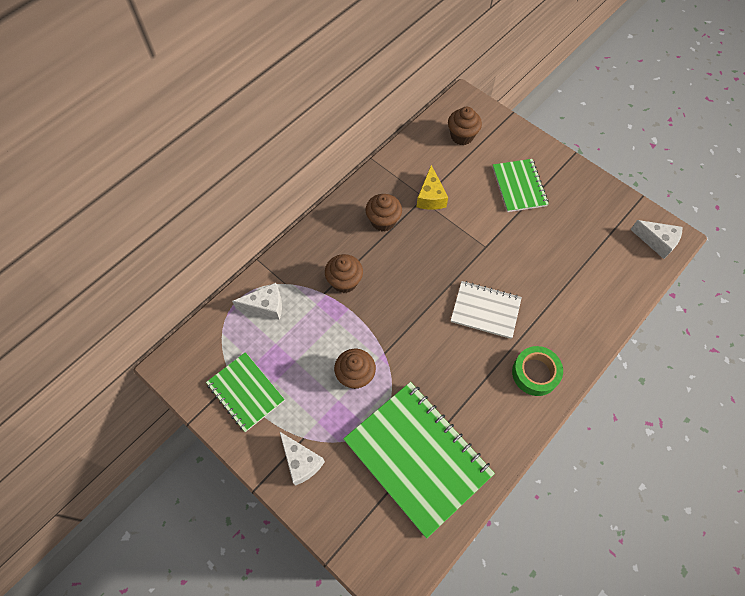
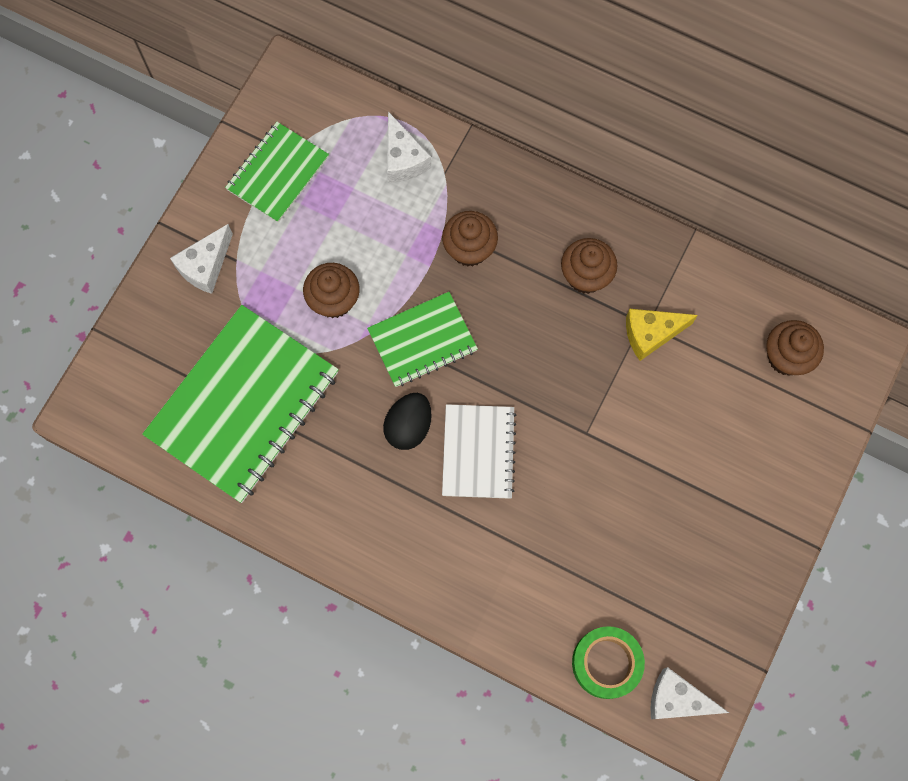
camera: 75 degrees right, 10 degrees up
(459, 348) = (409, 426): none -> black egg
(519, 186) = (715, 465): green notebook -> green notebook (422, 340)
(535, 373) = (399, 538): green tape -> green tape (606, 663)
(657, 242) = (677, 699): white cheese -> white cheese turned 90 degrees clockwise

